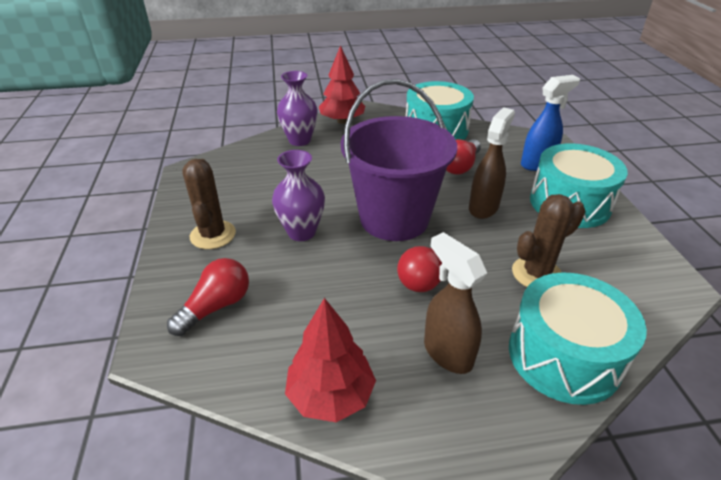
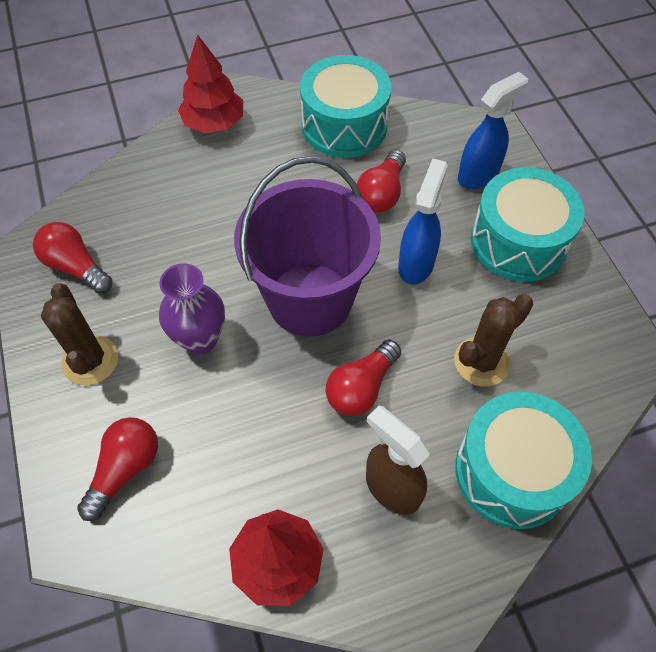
camera: 10 degrees left, 20 degrees up
(221, 182) = (76, 267): none -> red light bulb
(299, 140) = (163, 171): purple vase -> none
(483, 207) = (416, 264): brown spray bottle -> blue spray bottle

